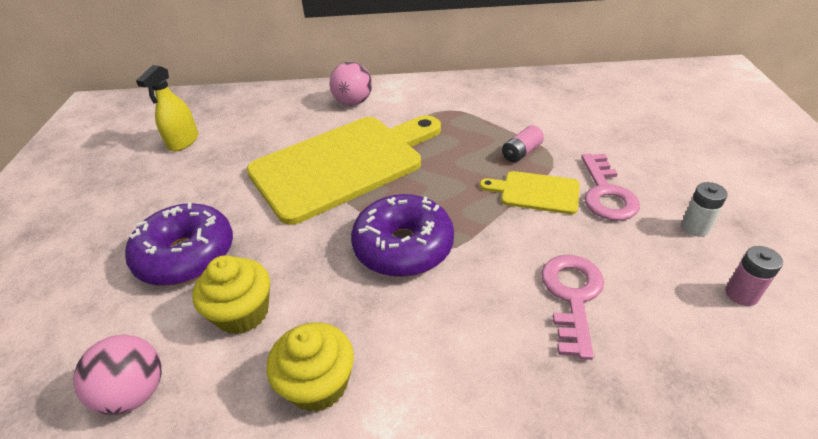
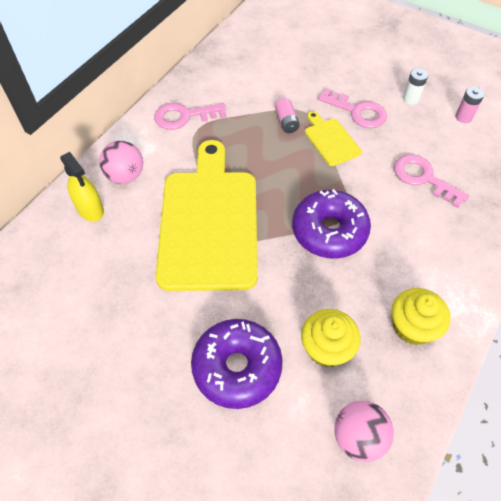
camera: 60 degrees left, 15 degrees up
(183, 141) = (58, 324): yellow spray bottle -> yellow spray bottle (90, 209)
(452, 97) = (184, 116): none -> pink key
(535, 192) = (330, 140): yellow cutting board -> yellow cutting board turned 105 degrees clockwise

